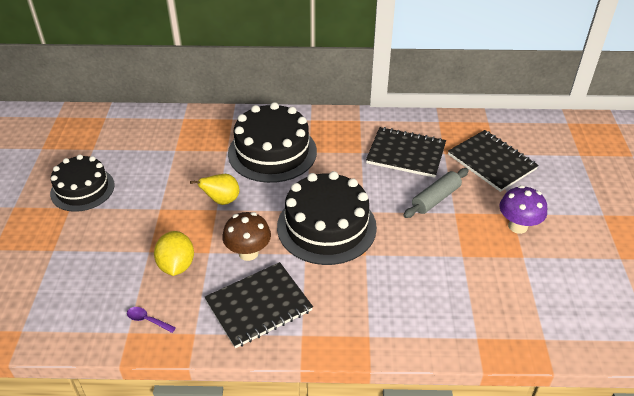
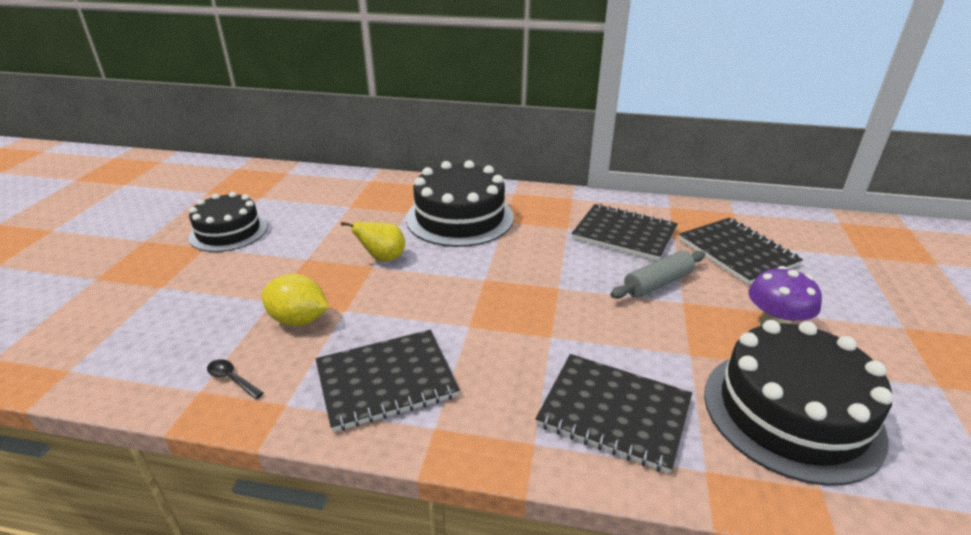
camera: 10 degrees right, 10 degrees down
(147, 320) = (232, 379): purple spoon -> black spoon
(176, 265) = (299, 320): yellow lemon -> yellow lemon turned 75 degrees counterclockwise
(248, 253) = (395, 316): brown mushroom -> none
(326, 226) = (505, 299): black cake -> black cake (791, 412)
(417, 307) = (614, 412): none -> black notebook

